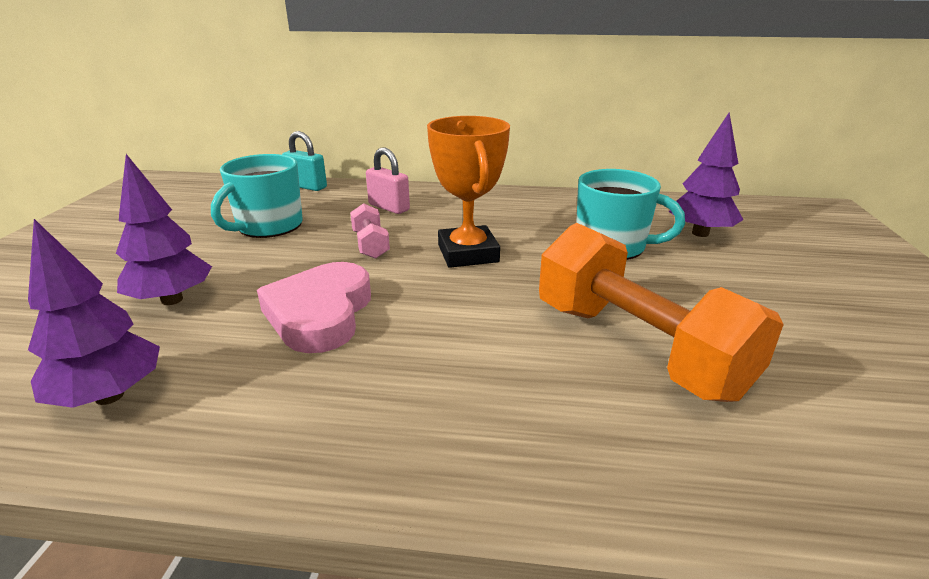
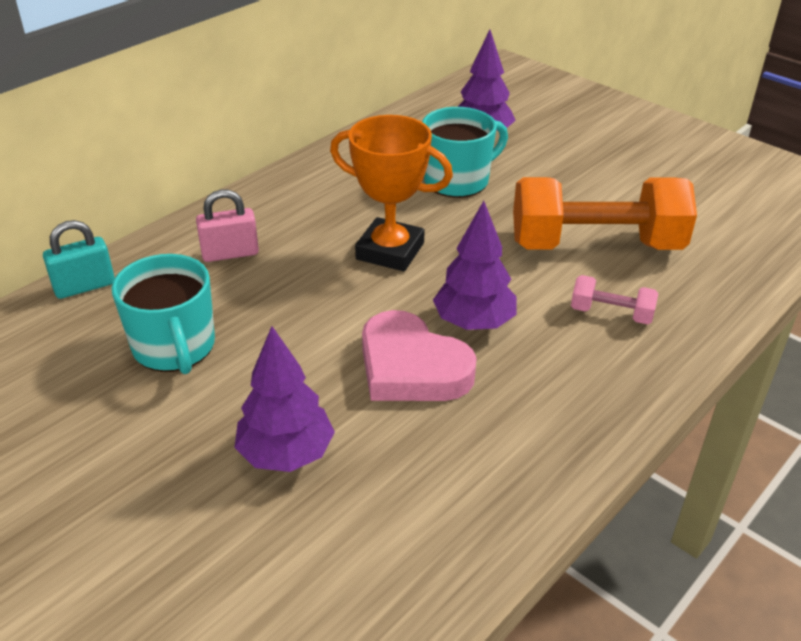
camera: 55 degrees left, 10 degrees up
(110, 396) = (433, 519): purple tree -> purple tree (474, 323)
(370, 245) = (307, 296): pink dumbbell -> pink dumbbell (611, 313)

